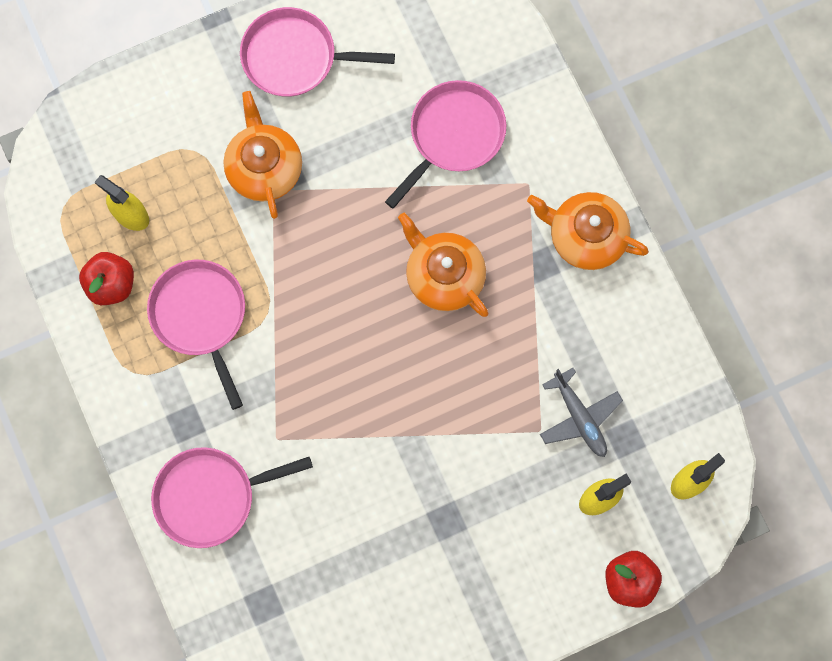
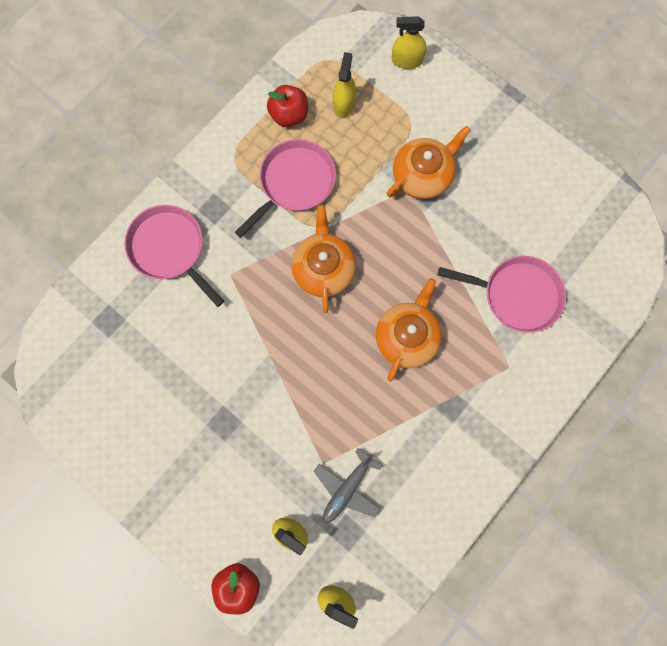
camera: 65 degrees right, 0 degrees up
(112, 117) = (407, 60): none -> yellow spray bottle
(294, 57) = (515, 157): pink pan -> none
(585, 236) = (490, 429): orange teapot -> orange teapot (323, 269)

